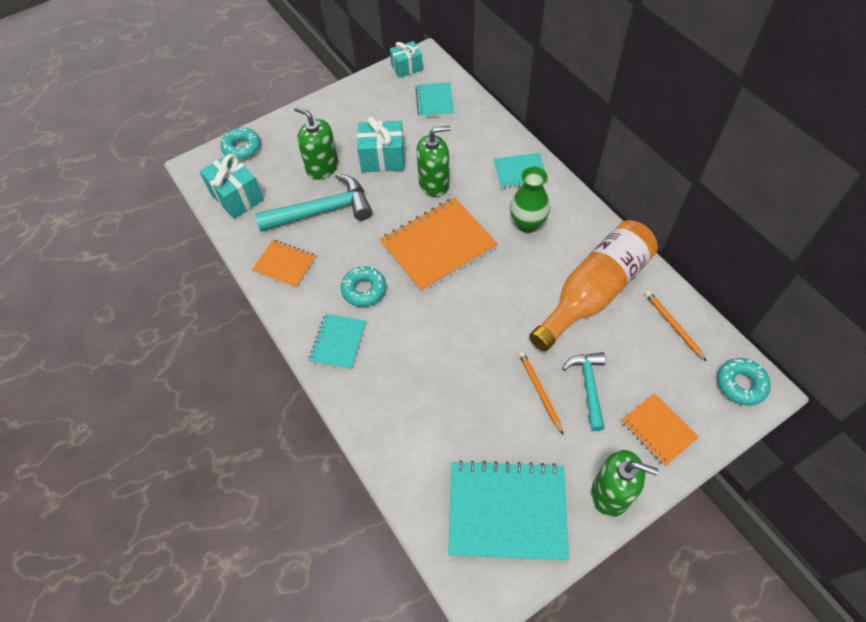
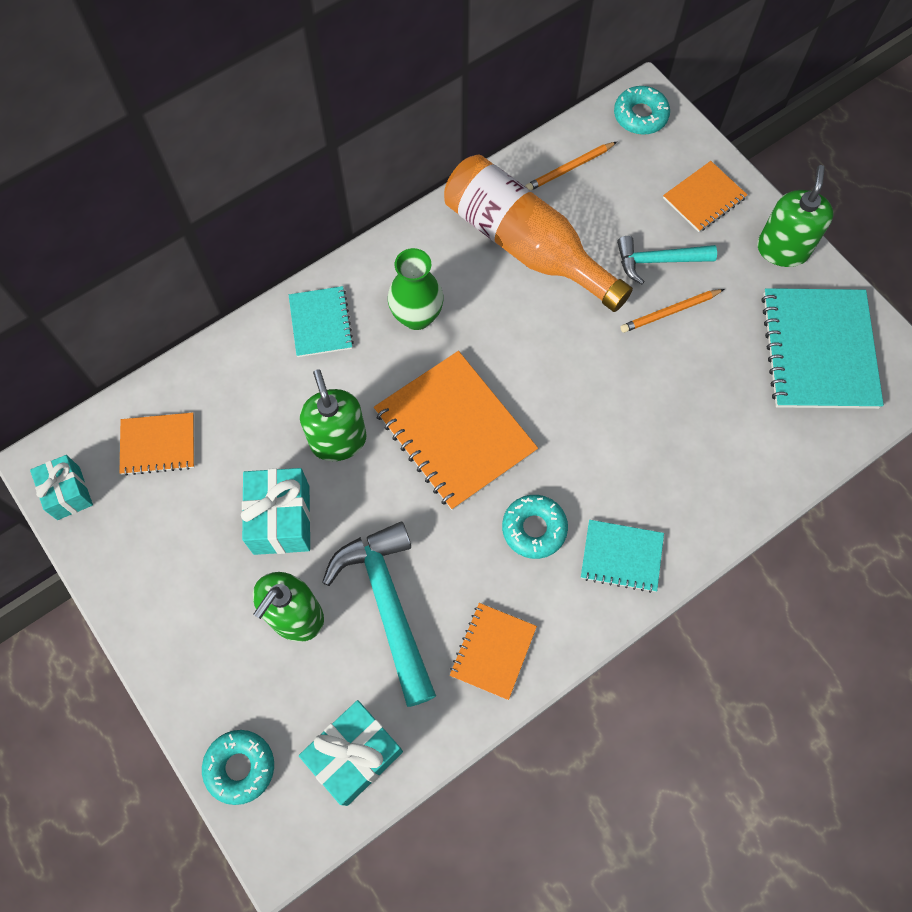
camera: 95 degrees left, 10 degrees up
(434, 101) = (158, 445): turquoise notebook -> orange notebook

